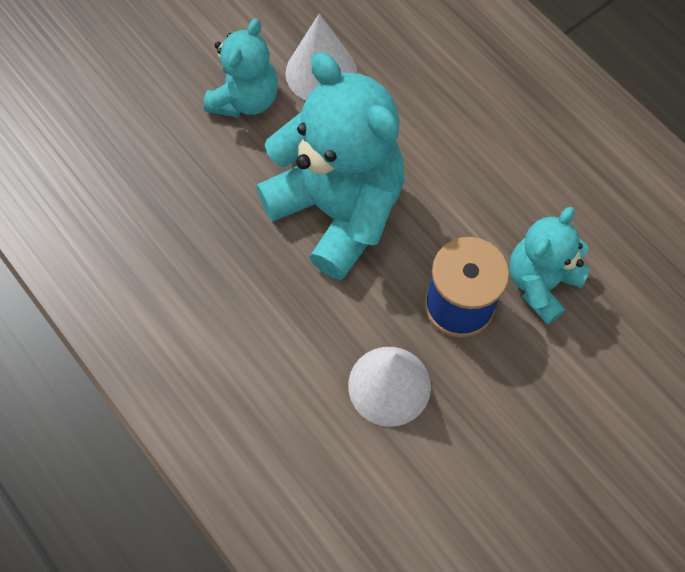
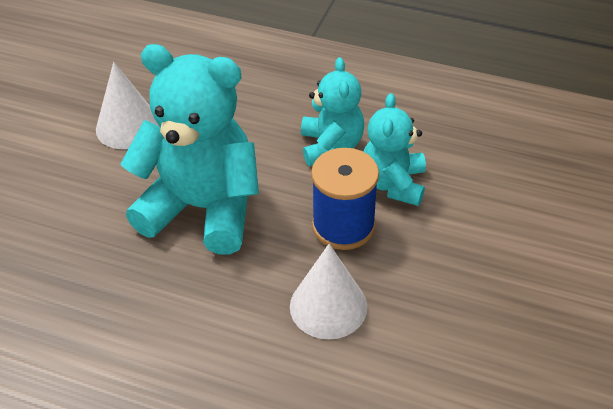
camera: 30 degrees left, 20 degrees down
(245, 99) = (75, 169): turquoise teddy bear -> turquoise teddy bear (331, 146)

